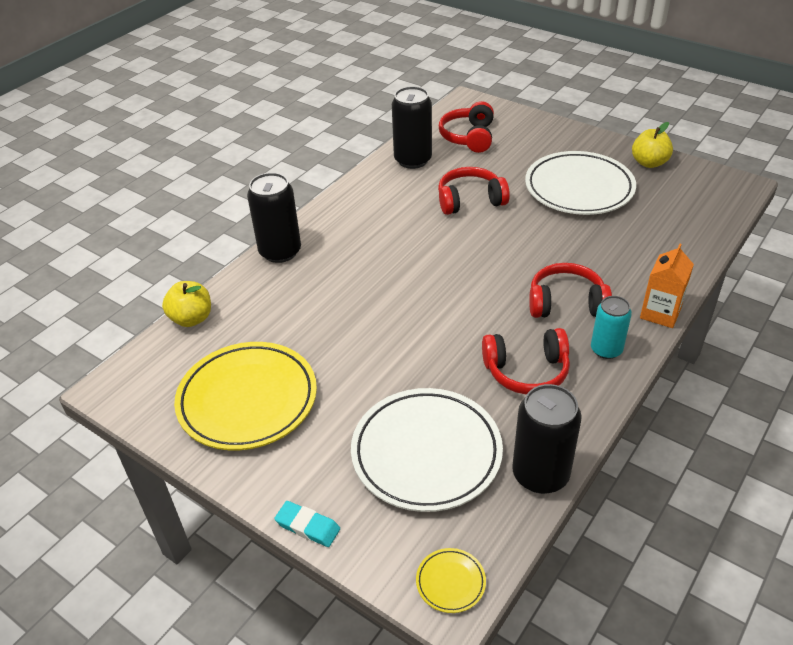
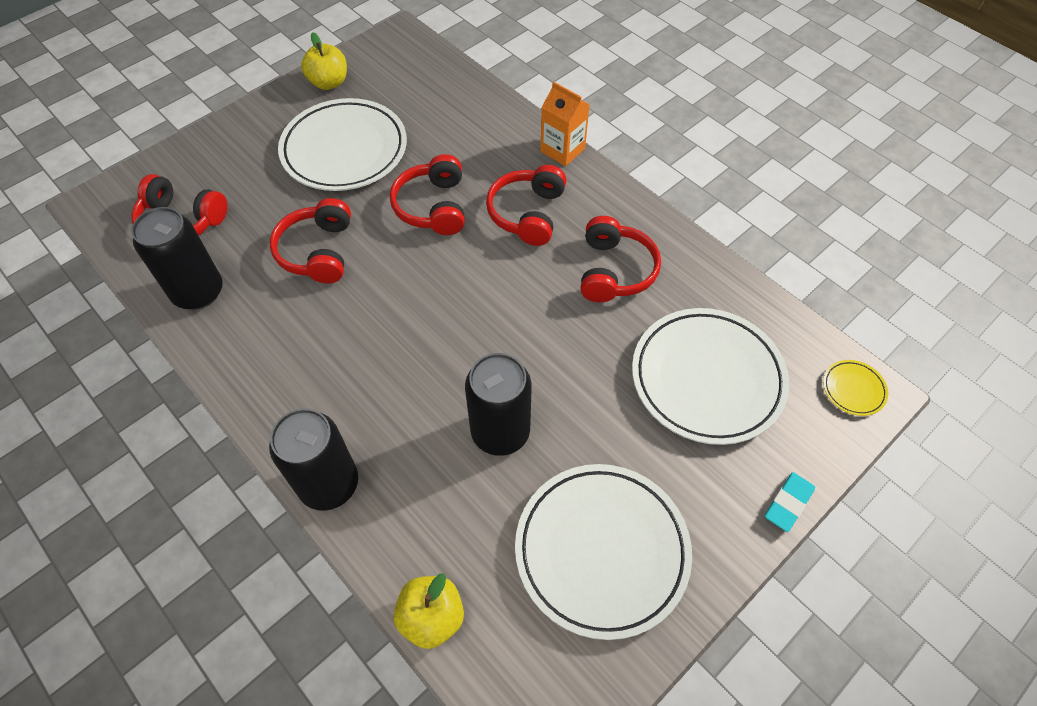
camera: 80 degrees left, 15 degrees up
(247, 400) = (601, 551): yellow plate -> white plate
(540, 474) = (743, 294): black can -> black can (500, 432)
(544, 247) = (433, 206): none -> red headphones
(606, 349) = (600, 203): turquoise can -> none

